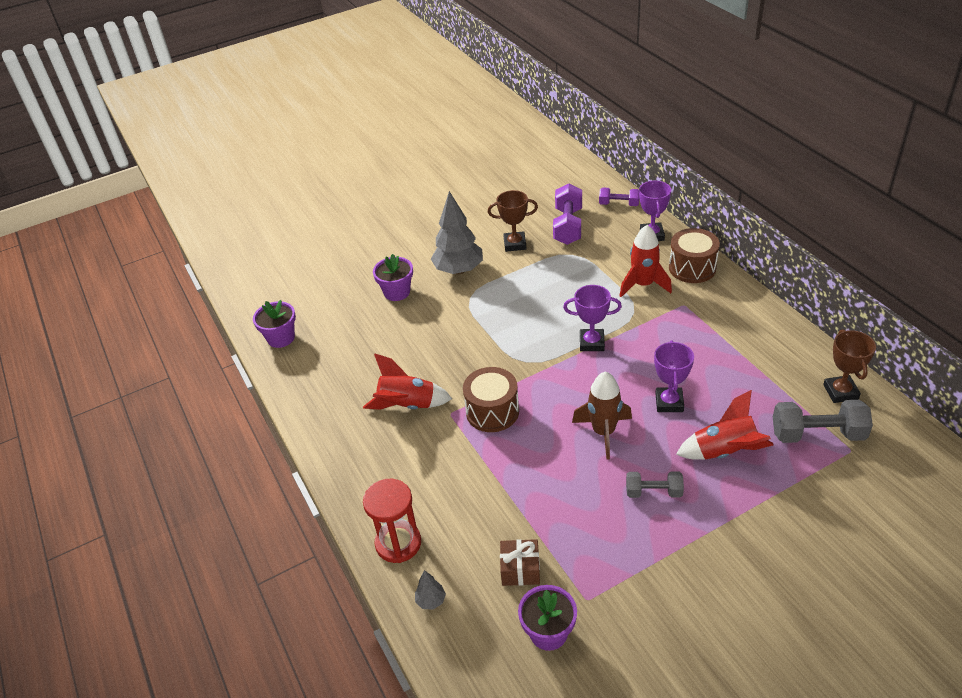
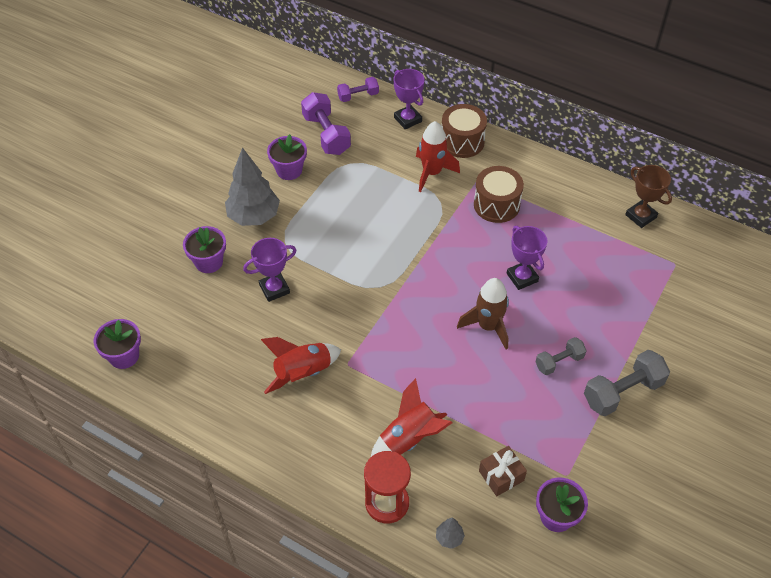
camera: 35 degrees left, 10 degrees up
(492, 412) = (383, 347): brown drum -> brown drum (496, 205)
(515, 244) = (289, 170): brown trophy -> purple flower pot
(592, 343) = (424, 246): purple trophy -> purple trophy (274, 289)
(724, 451) = (589, 303): red rocket -> red rocket (409, 438)
(817, 434) = (645, 260): grey dumbbell -> grey dumbbell (623, 392)

